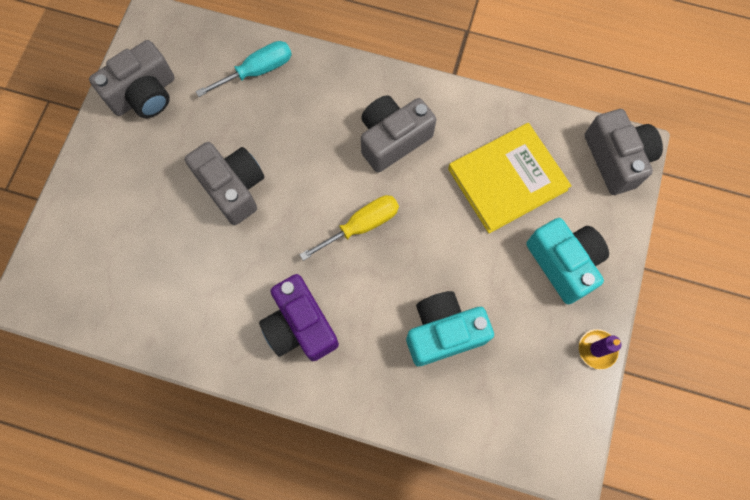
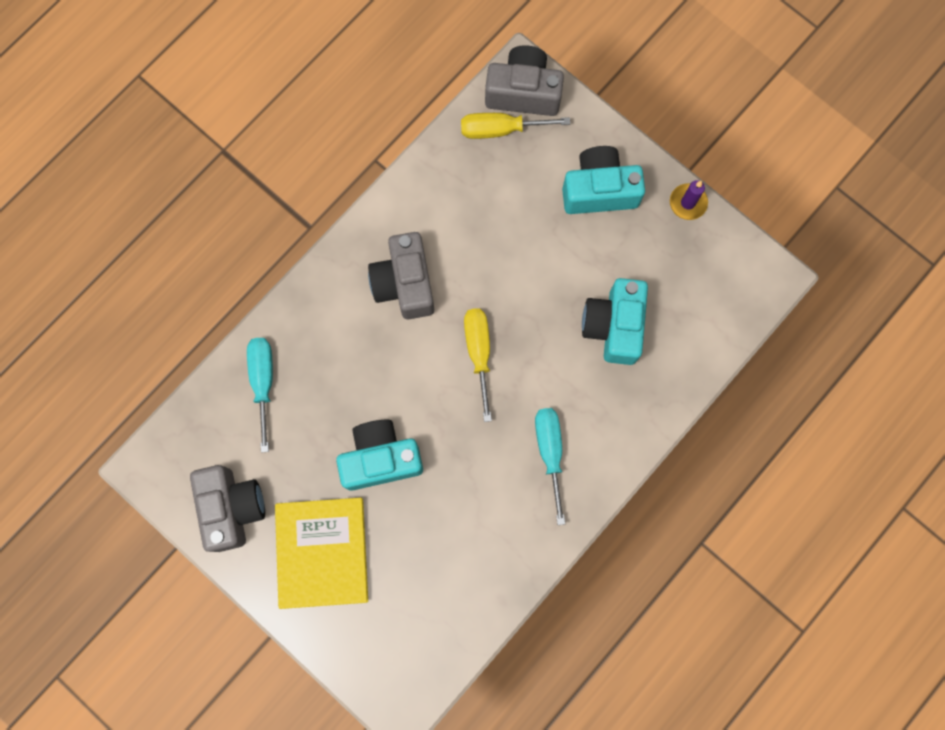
camera: 65 degrees left, 5 degrees up
(233, 187) = (380, 458): grey camera -> turquoise camera
(300, 326) = (550, 452): purple camera -> turquoise screwdriver
(507, 179) = (496, 198): yellow book -> yellow book (322, 552)
(571, 155) = (500, 129): none -> yellow screwdriver

